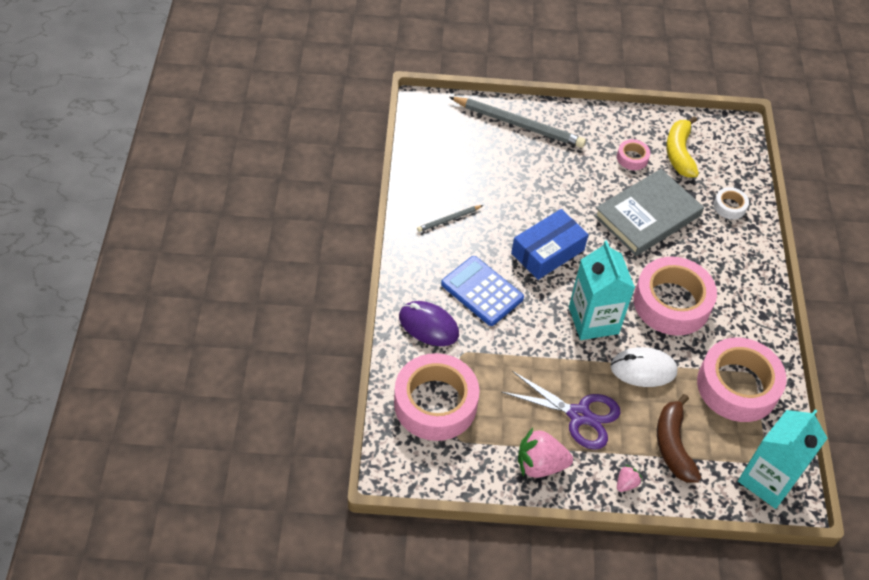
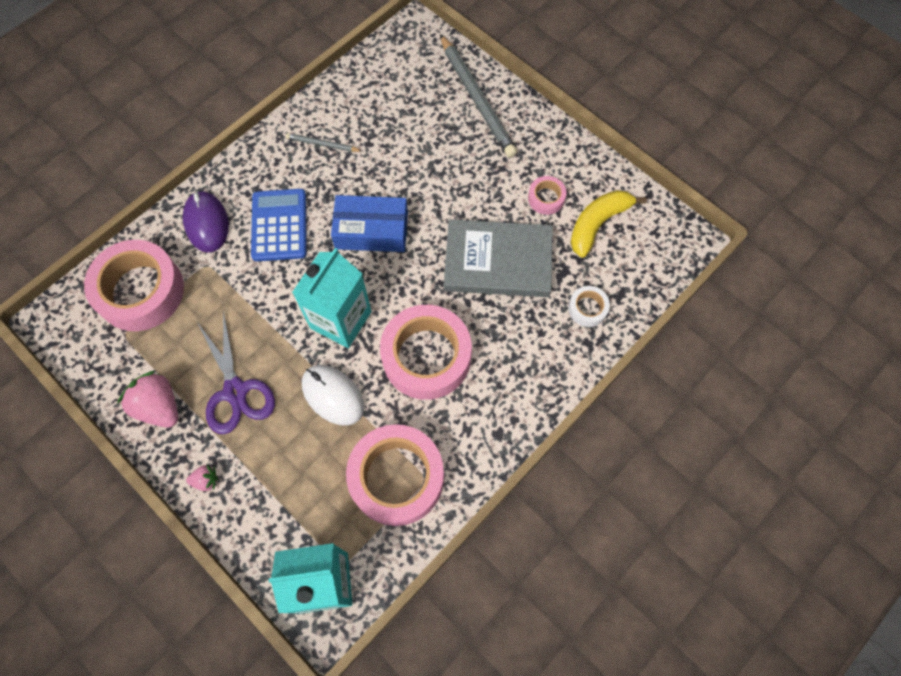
camera: 45 degrees right, 15 degrees up
(673, 445) = (280, 482): brown banana -> none

